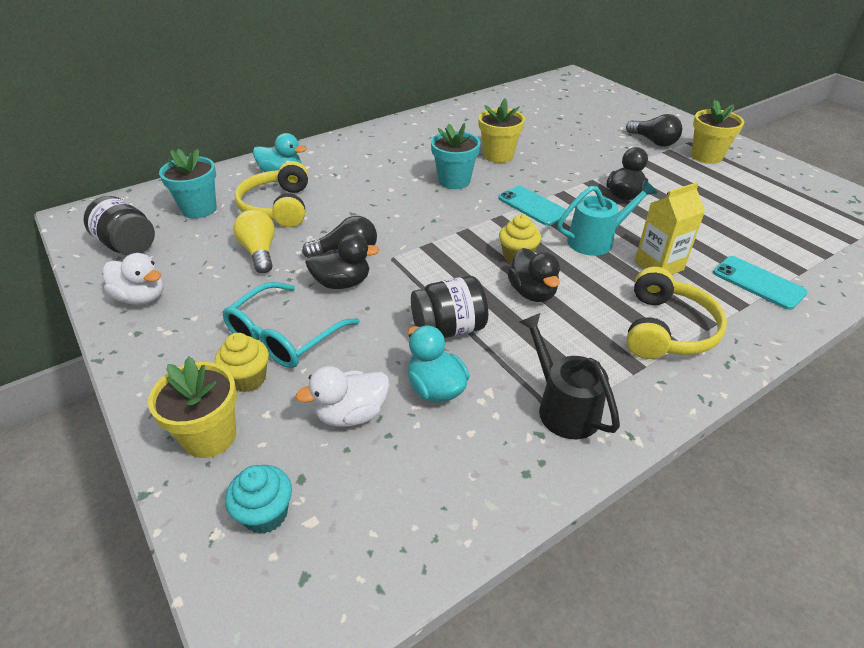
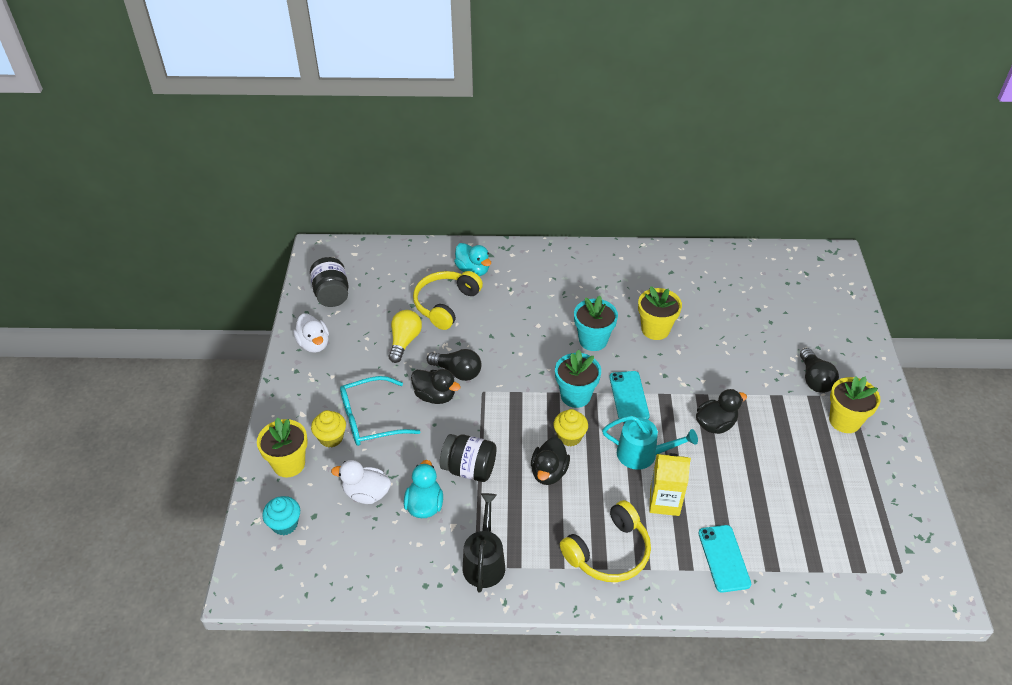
camera: 35 degrees right, 5 degrees up
(199, 209) = (394, 280): turquoise flower pot -> turquoise flower pot (575, 396)

